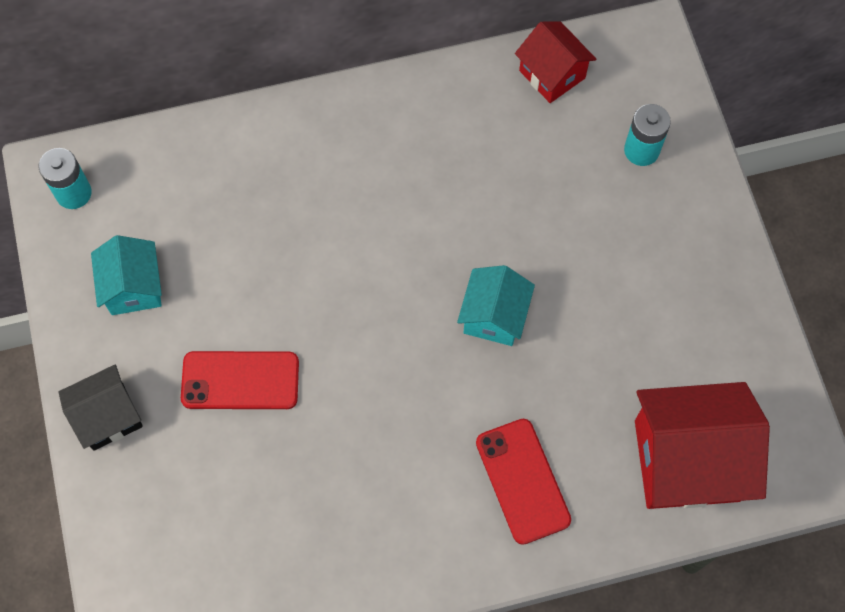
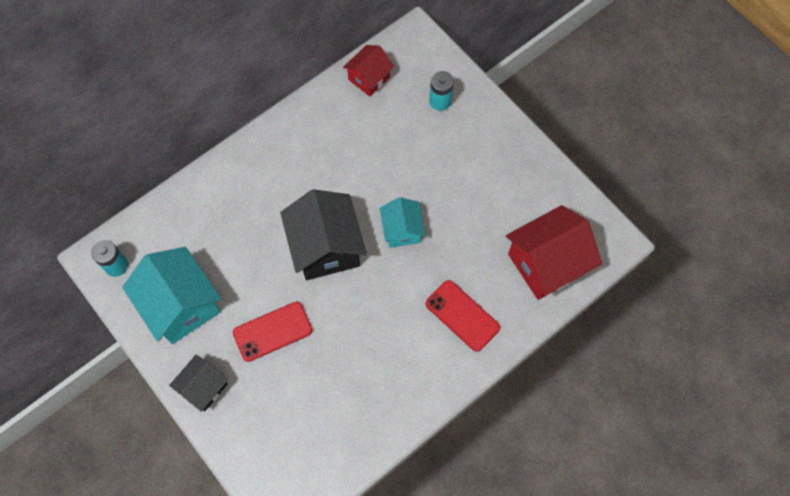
camera: 25 degrees left, 0 degrees up
(133, 287) = (181, 305): turquoise house -> turquoise house, size x1.75
(372, 293) = (326, 247): none -> black house
(552, 74) = (369, 78): red house -> red house turned 75 degrees counterclockwise

